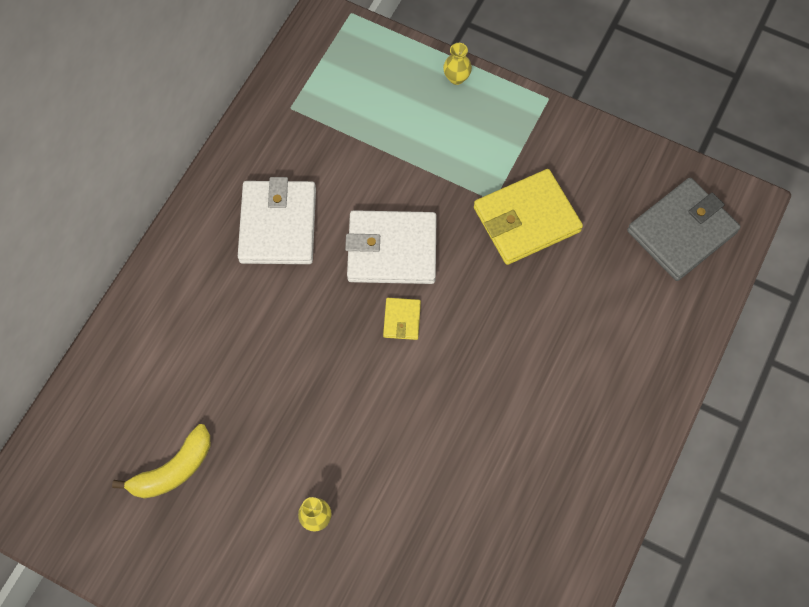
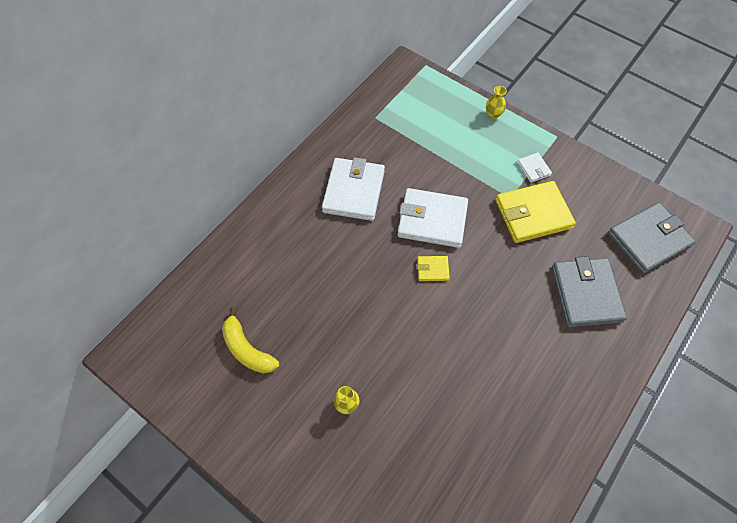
camera: 10 degrees right, 5 degrees down
(173, 469) = (247, 349): yellow banana -> yellow banana turned 75 degrees clockwise
(402, 320) = (432, 269): yellow wallet -> yellow wallet turned 75 degrees clockwise
(521, 152) = (533, 169): none -> white wallet
(606, 320) = (586, 294): none -> grey wallet

